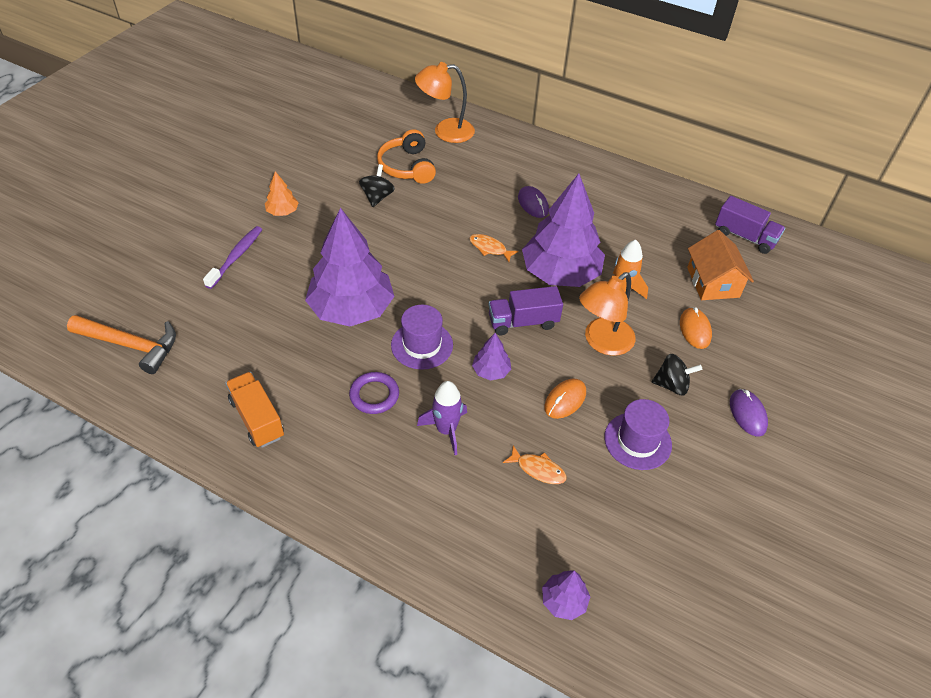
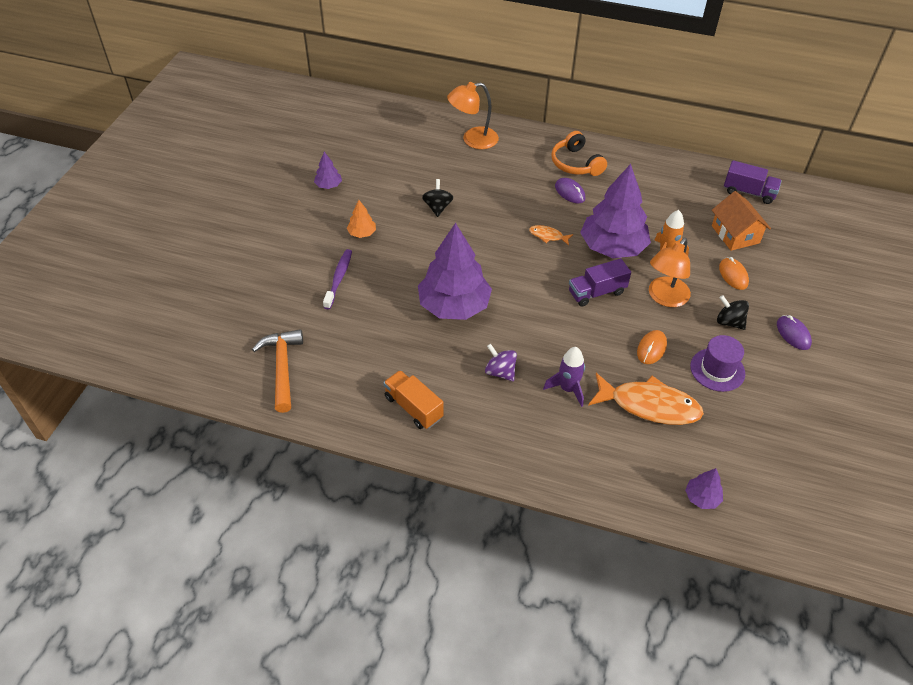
camera: 10 degrees left, 0 degrees up
(131, 345) = (282, 368): orange hammer -> orange hammer turned 105 degrees counterclockwise
(374, 395) = (500, 372): purple ring -> purple spinning top
(407, 167) = (452, 177): orange headphones -> orange headphones (575, 163)
(422, 345) = (523, 325): purple hat -> none
(491, 371) = (585, 336): purple tree -> purple tree (328, 185)
(538, 469) = (649, 405): orange fish -> orange fish, size x2.16
(671, 385) = (729, 322): black spinning top -> black spinning top turned 135 degrees counterclockwise

